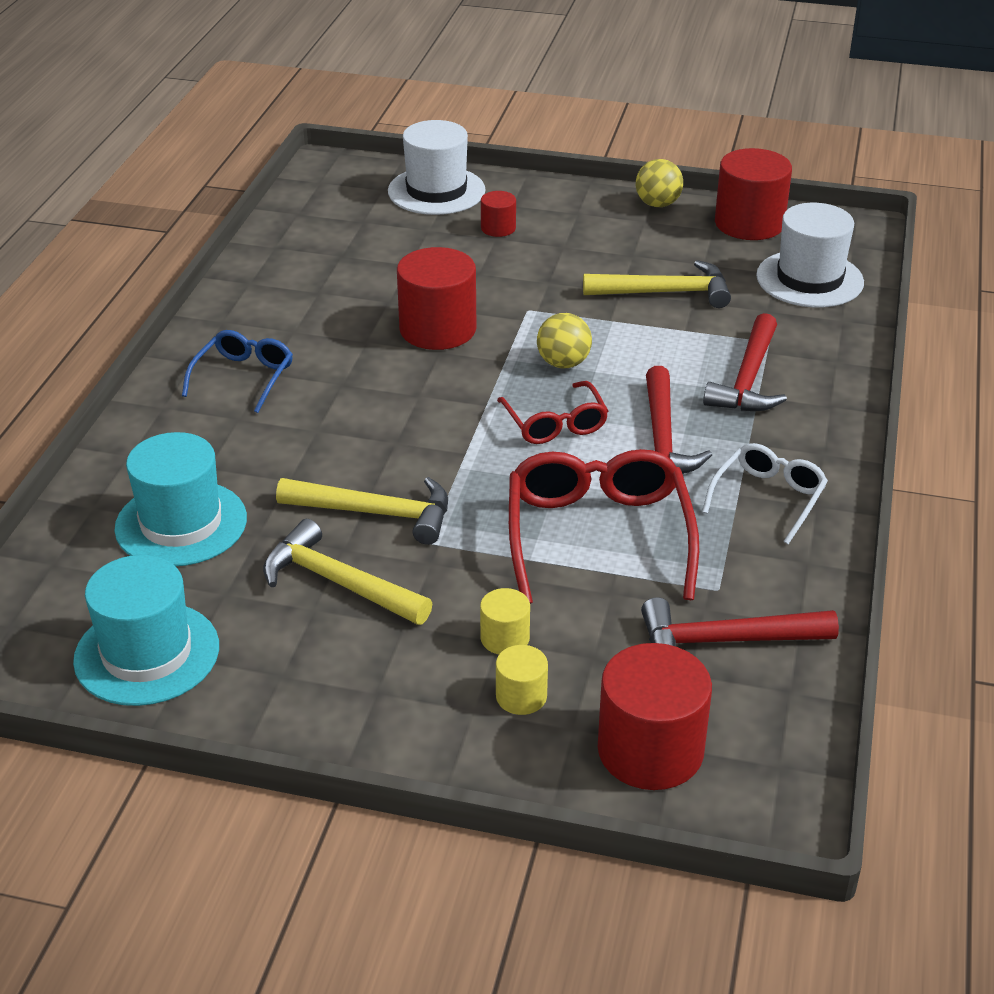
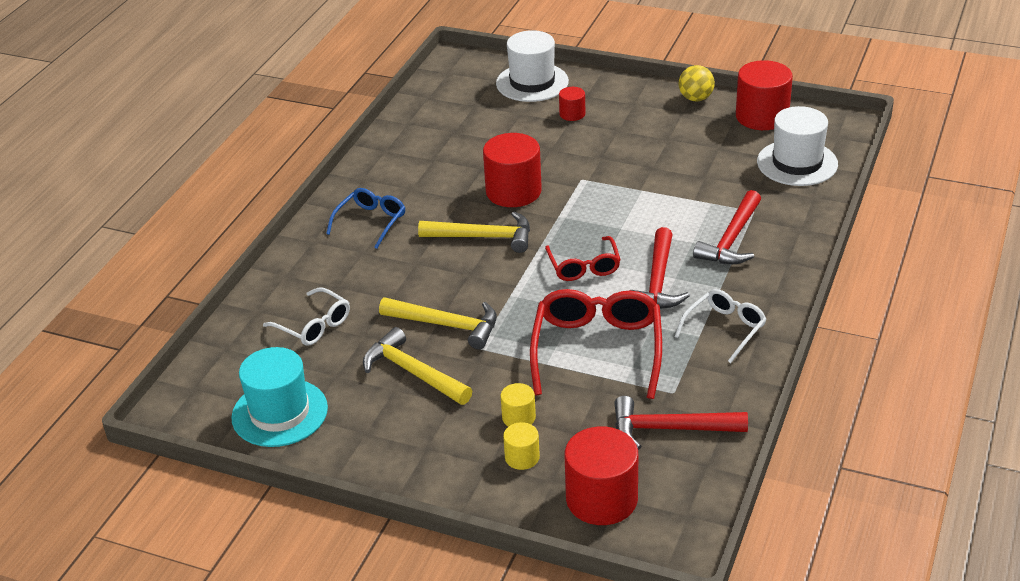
camera: 10 degrees right, 0 degrees up
(181, 523) = (314, 325): turquoise hat -> white glasses
(563, 363) = (599, 221): yellow ball -> none
(666, 292) = (686, 169): yellow hammer -> yellow hammer (484, 237)

